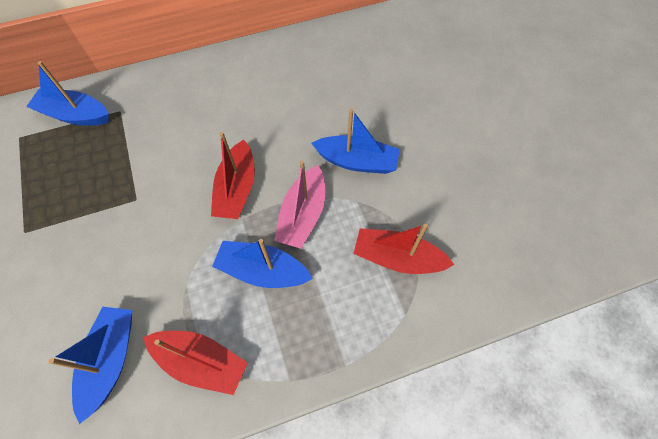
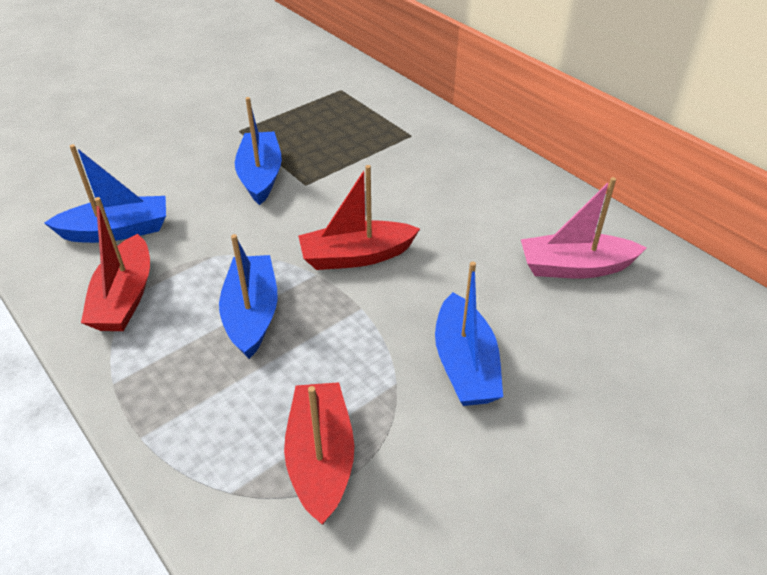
camera: 70 degrees right, 20 degrees down
(75, 115) = (387, 110): blue boat -> blue boat (260, 176)
(303, 214) = (347, 329): pink boat -> pink boat (575, 267)

